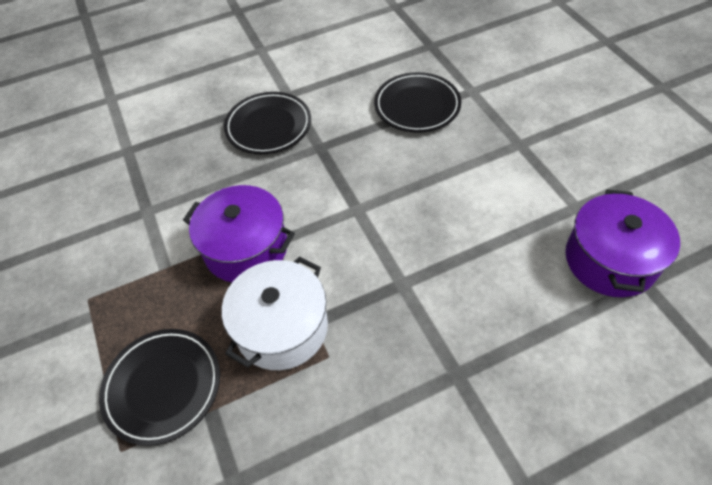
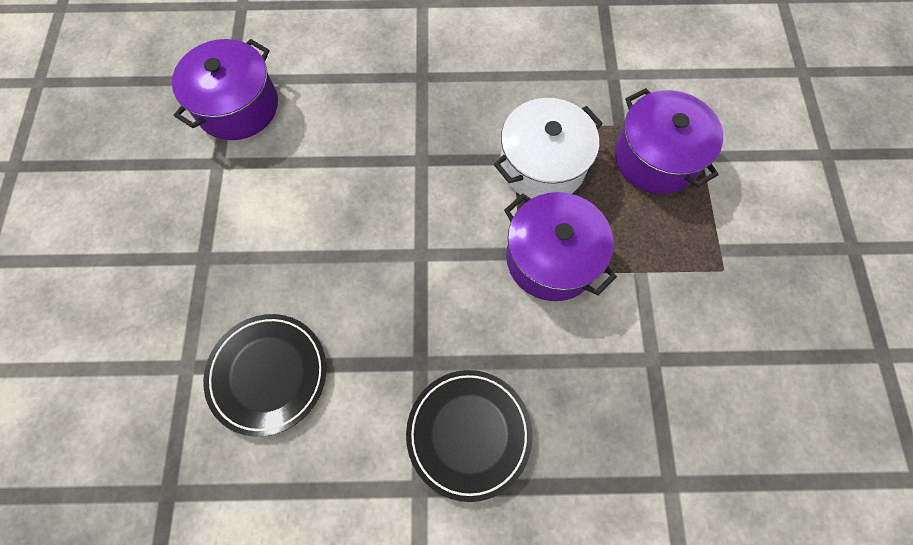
camera: 160 degrees left, 15 degrees up
(163, 387) = (656, 157): black plate -> purple pot

